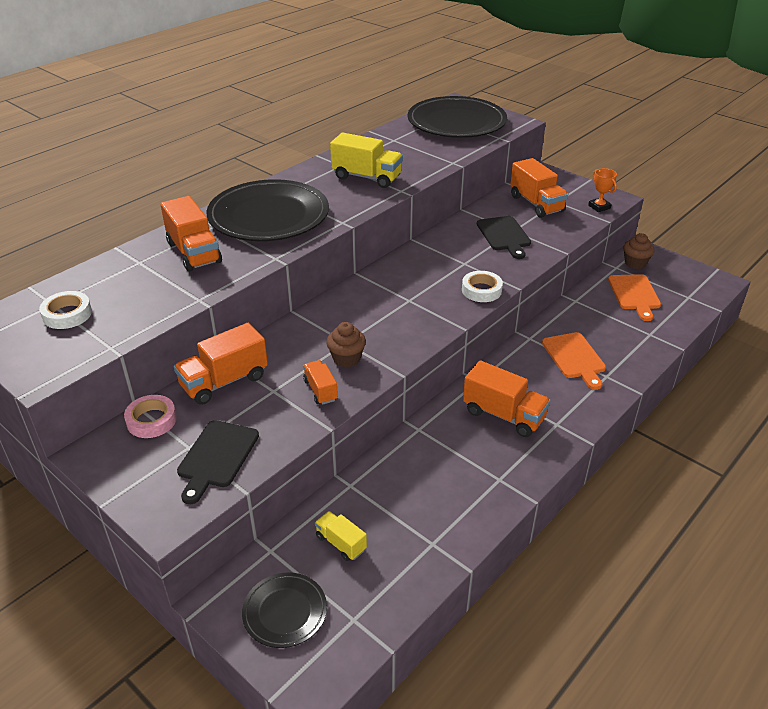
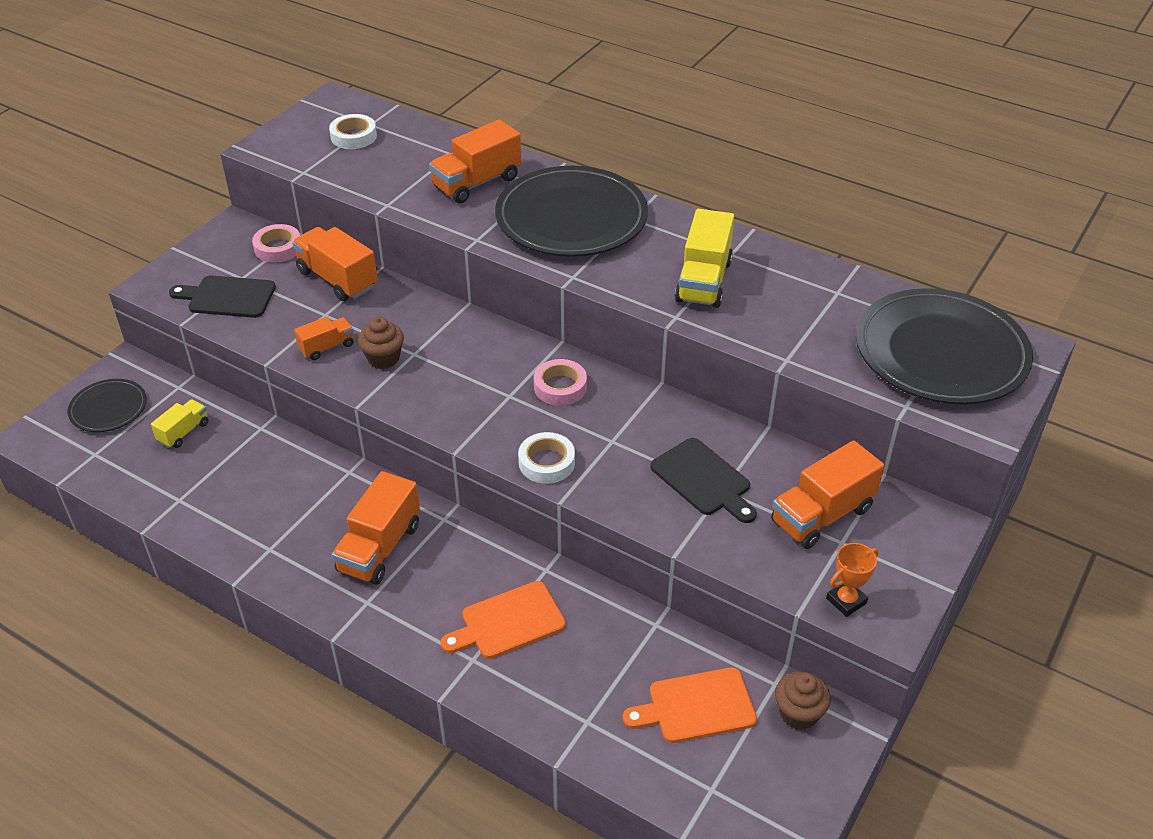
camera: 80 degrees right, 5 degrees up
(405, 278) = (560, 387): none -> pink tape
(504, 235) = (703, 480): black cutting board -> black cutting board turned 105 degrees counterclockwise

